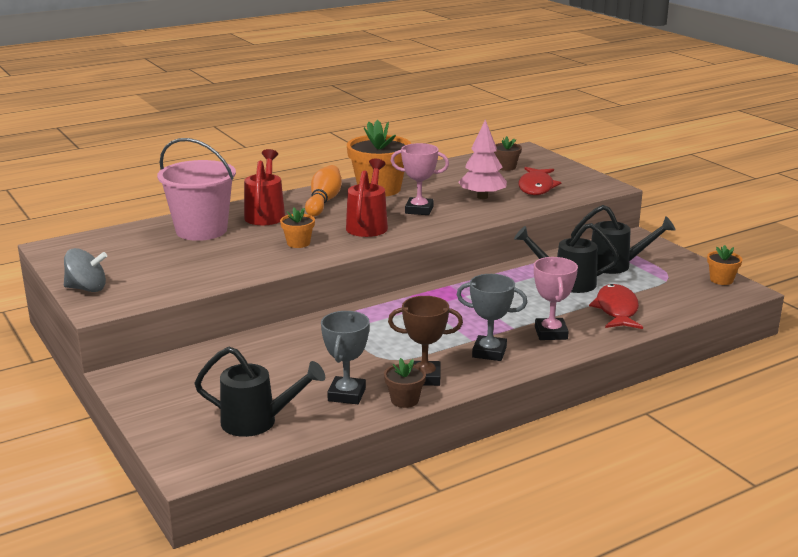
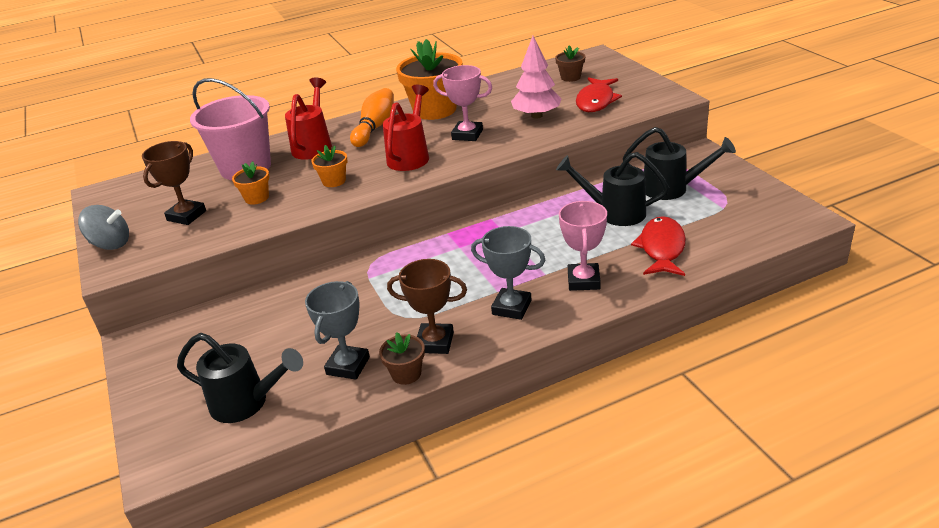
camera: 10 degrees right, 10 degrees up
(157, 267) = (186, 216): none -> brown trophy
(721, 280) = (785, 205): orange flower pot -> orange flower pot (256, 198)

